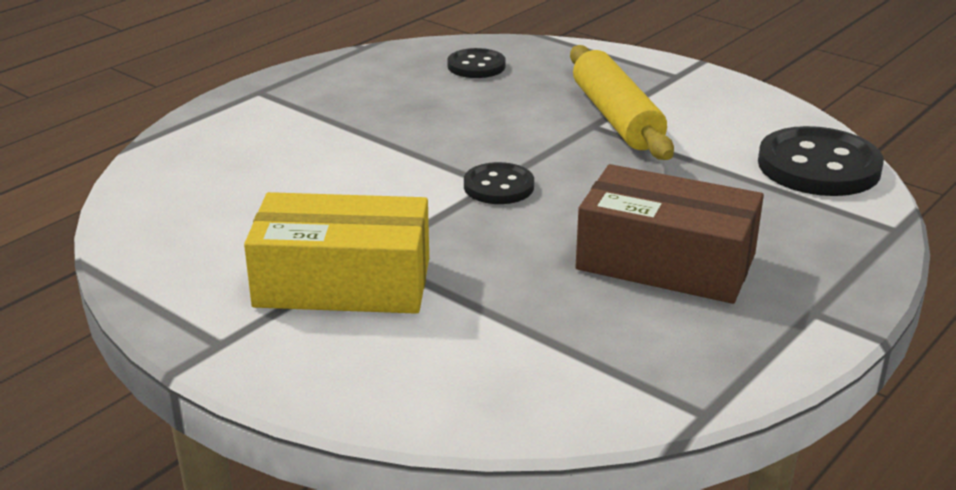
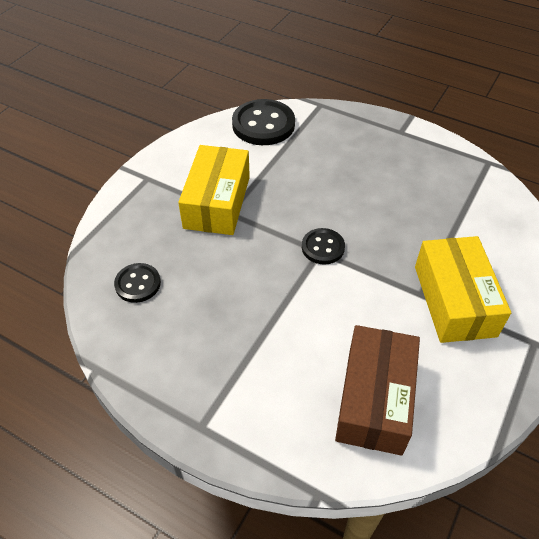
camera: 100 degrees left, 20 degrees up
(616, 117) = (217, 202): yellow rolling pin -> yellow box
(665, 262) = (379, 176): brown box -> brown box (374, 399)

